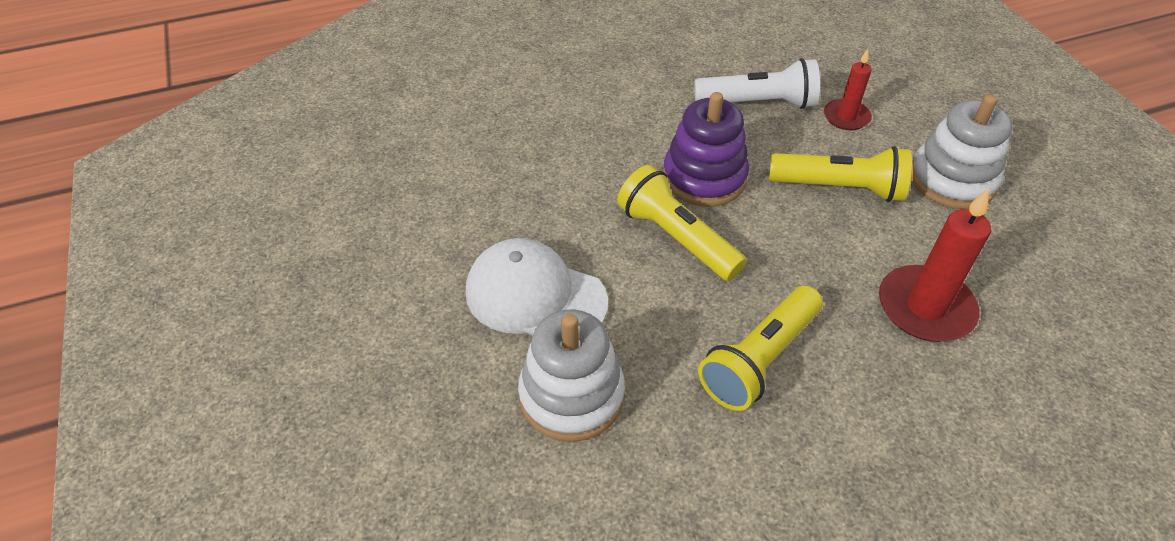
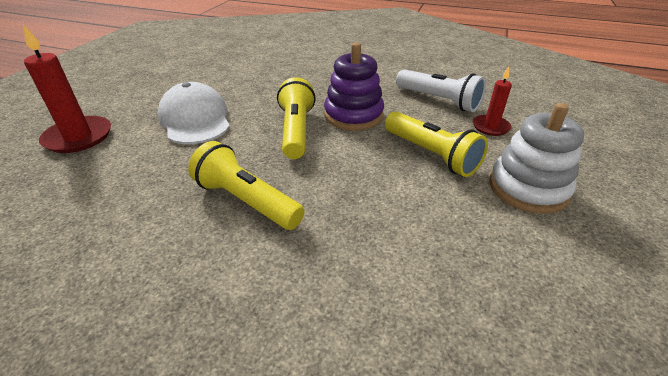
camera: 40 degrees right, 10 degrees down
(571, 395) = (140, 161): white stacking toy -> none
(759, 359) = (247, 201): yellow flashlight -> yellow flashlight turned 45 degrees clockwise
(925, 307) = (394, 240): red candle -> red candle (78, 137)

